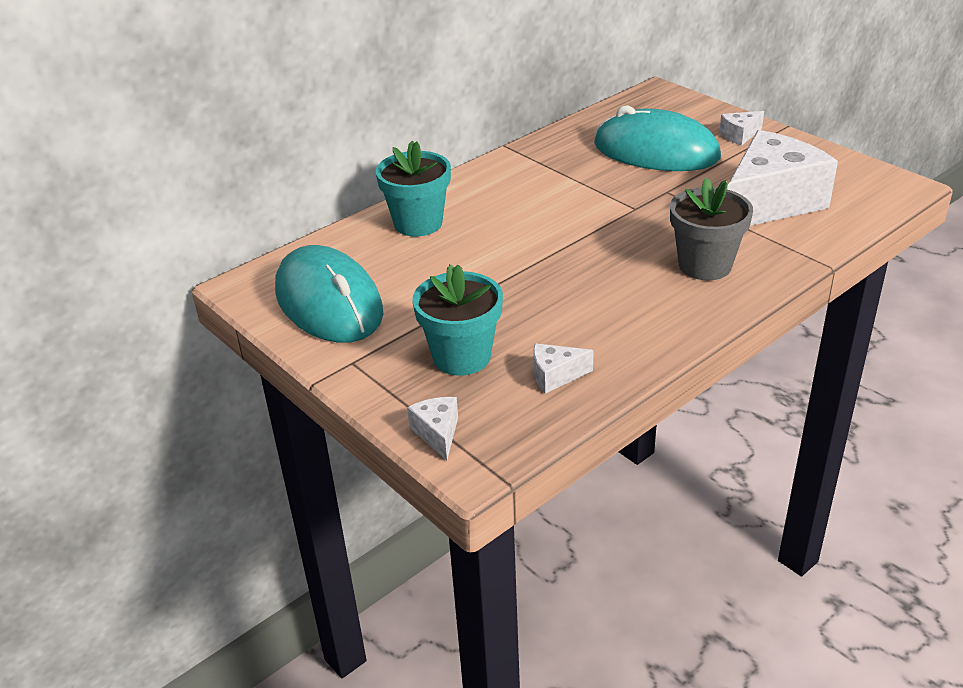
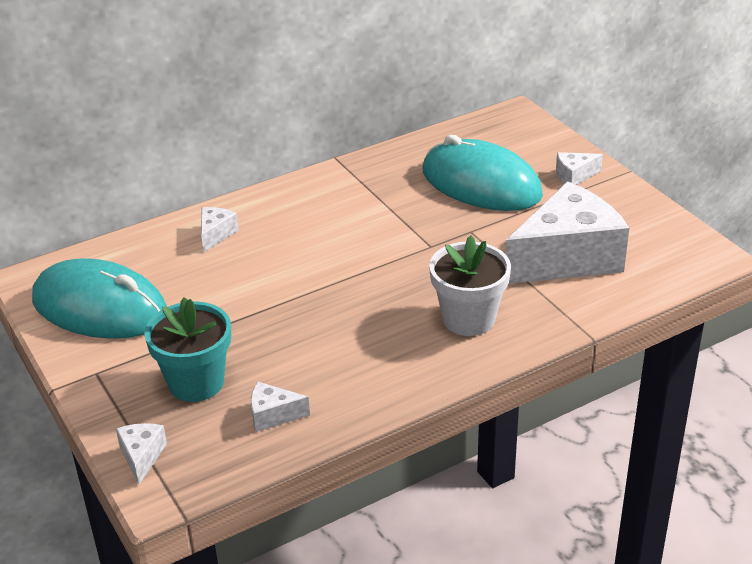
camera: 10 degrees right, 0 degrees up
(328, 302) = (100, 307): turquoise mouse -> turquoise mouse turned 45 degrees counterclockwise
(418, 223) = (216, 234): turquoise flower pot -> white cheese
(705, 265) = (468, 319): grey flower pot -> white flower pot

